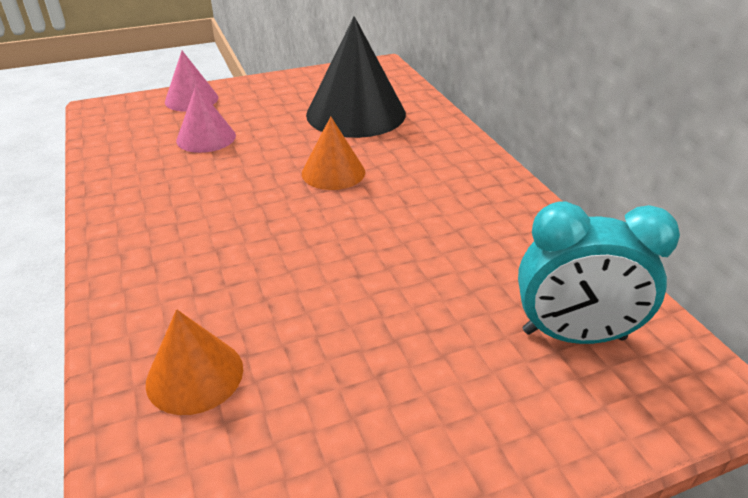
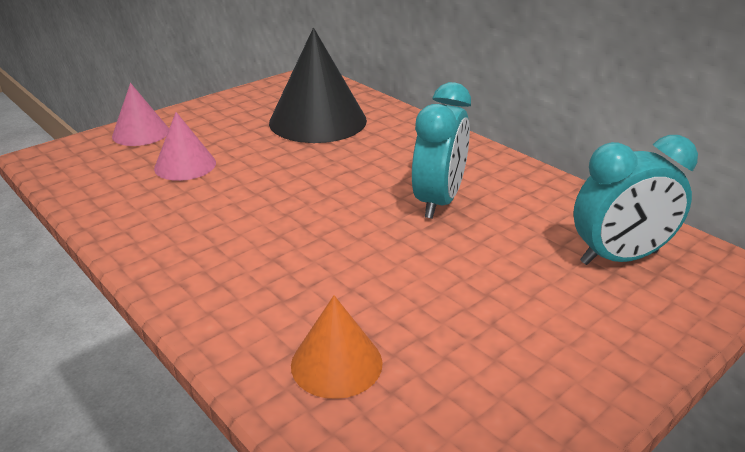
camera: 20 degrees left, 5 degrees down
(333, 172) = (334, 174): orange cone -> none
(415, 223) = (438, 201): none -> turquoise clock

